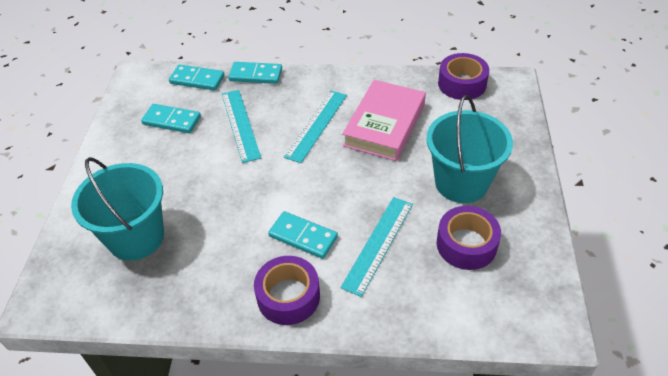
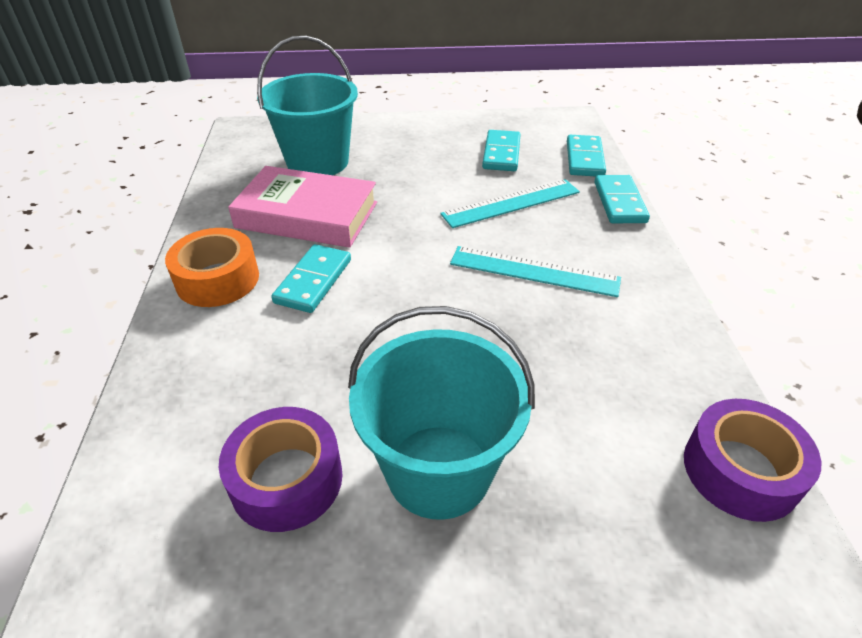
camera: 80 degrees right, 5 degrees down
(288, 296) = (217, 279): purple tape -> orange tape
(378, 244) = (295, 359): turquoise ruler -> none
(384, 125) = (562, 349): pink book -> pink book (307, 215)

